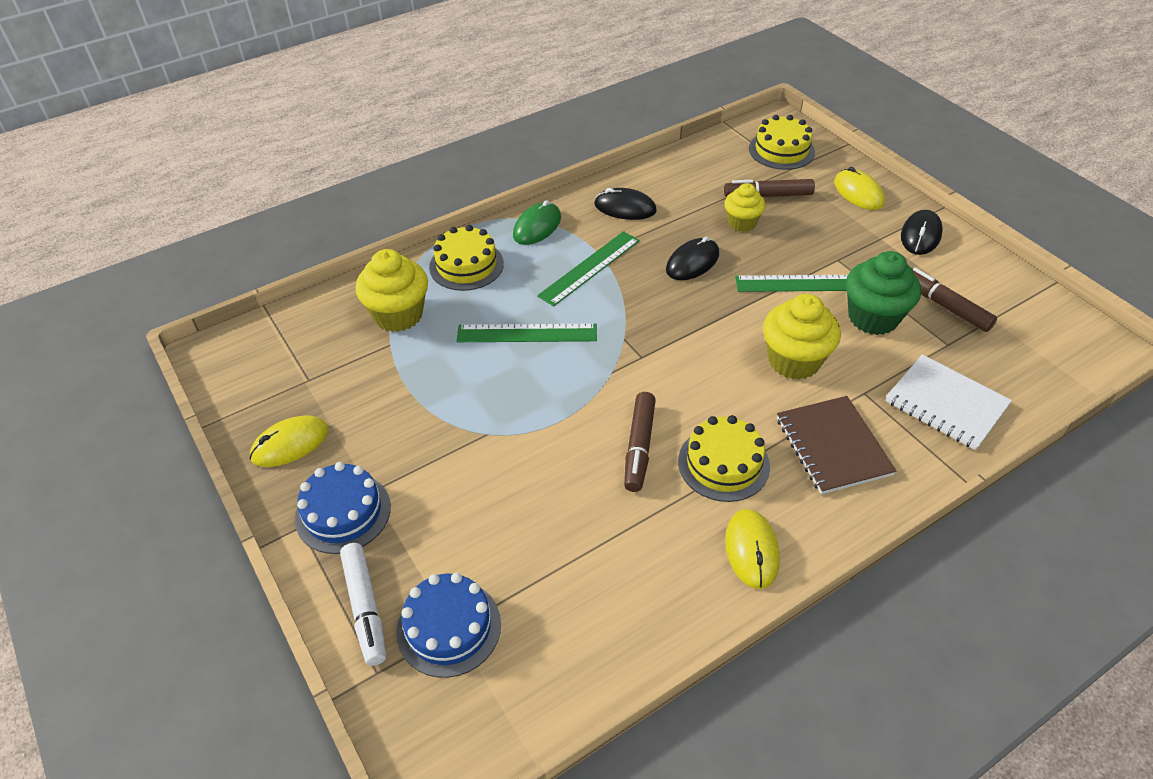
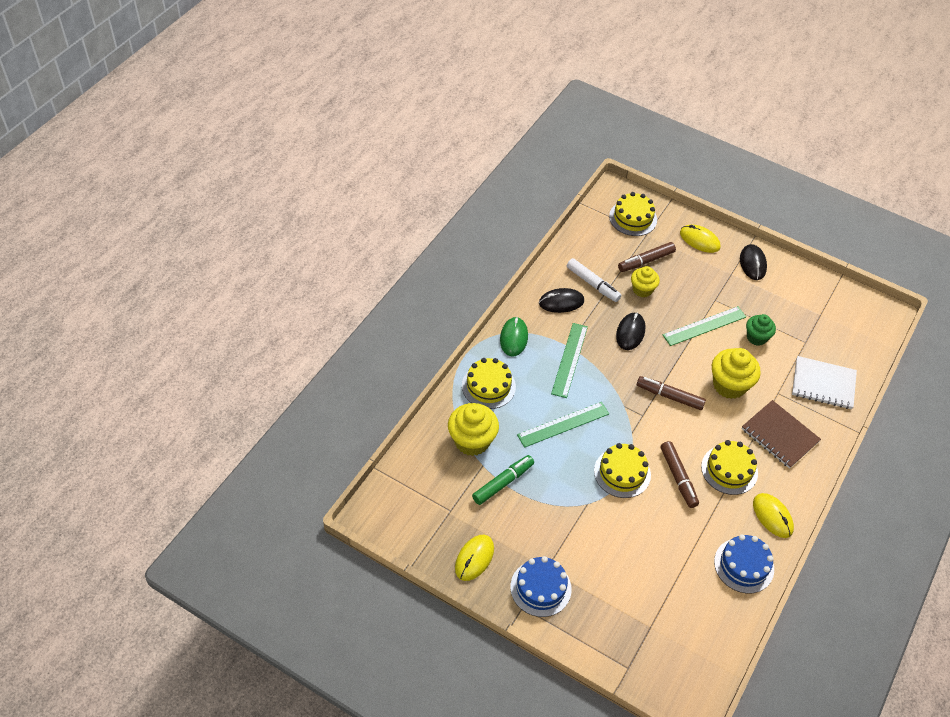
camera: 30 degrees left, 5 degrees up
(365, 608) = (596, 637): white marker -> white marker (593, 284)
(398, 372) = (503, 483): none -> green marker
(449, 627) = (647, 627): blue cake -> blue cake (744, 565)
(563, 414) = (622, 473): none -> yellow cake
(873, 317) = (756, 337): green cupcake -> green cupcake, size x0.63
(944, 305) = (791, 314): brown marker -> brown marker (669, 396)

